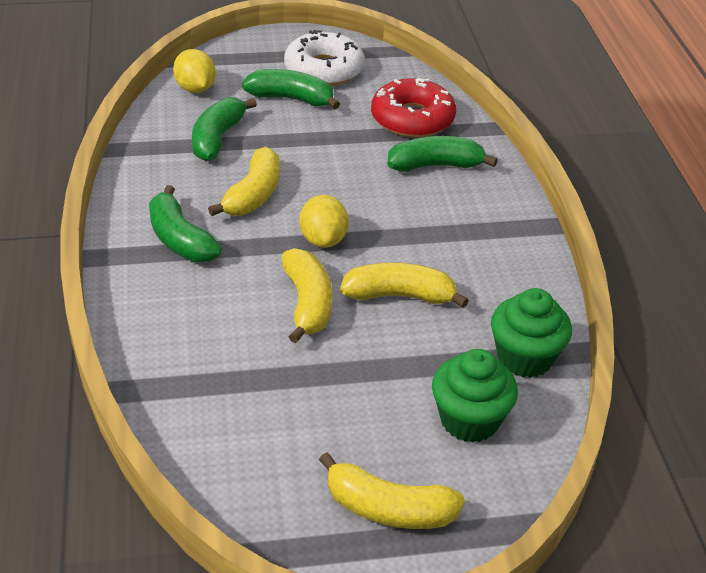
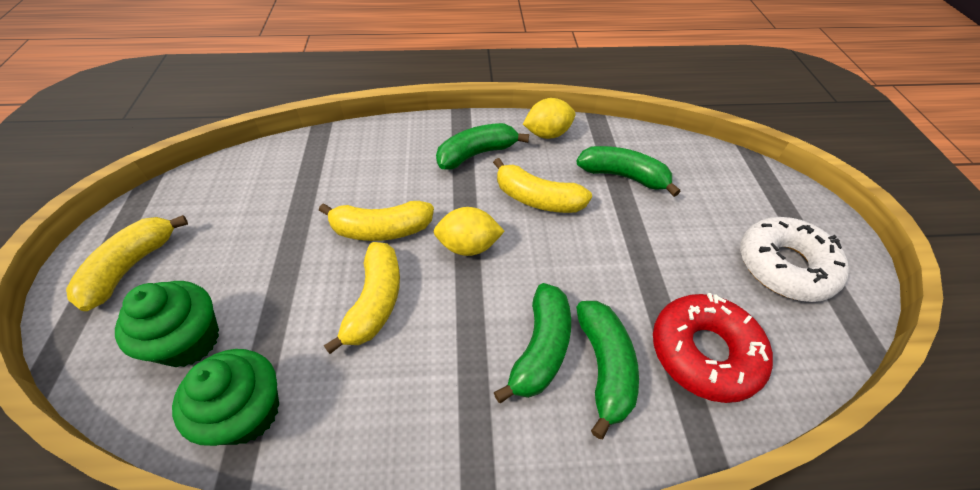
camera: 95 degrees right, 10 degrees up
(195, 89) = (703, 162): yellow lemon -> yellow lemon (547, 134)
(291, 99) = (710, 233): green banana -> green banana (540, 348)

